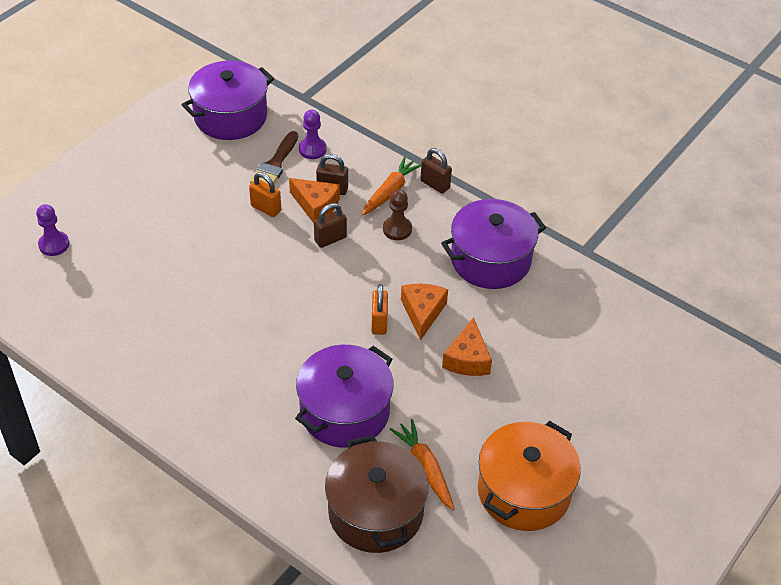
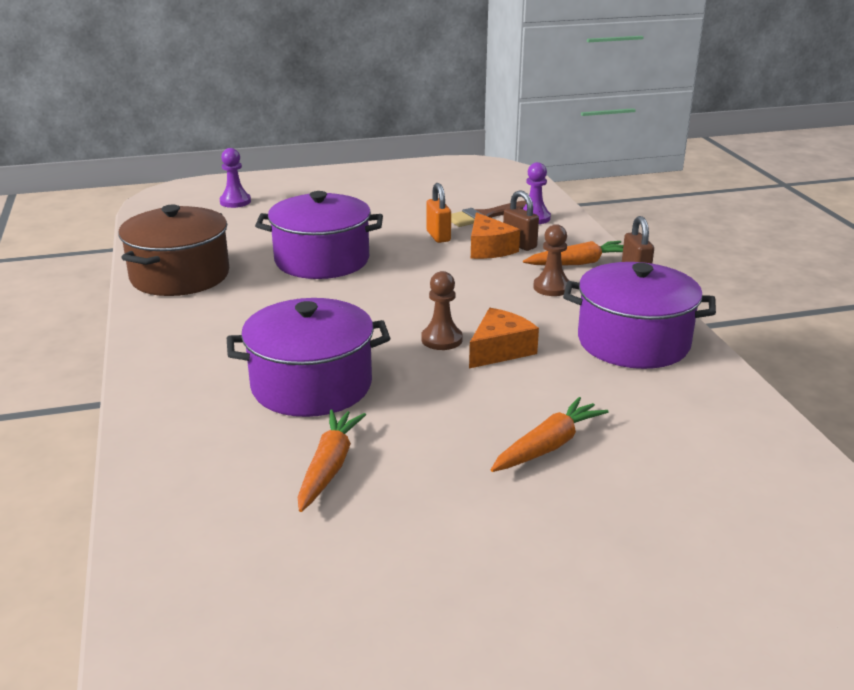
camera: 40 degrees right, 20 degrees down
(230, 116) = (484, 182): purple pot -> purple pot (322, 260)
(330, 239) = (472, 271): brown padlock -> none
(376, 512) = (223, 476): brown pot -> brown pot (180, 276)
(379, 322) = (441, 339): orange padlock -> brown pawn
(467, 359) = (503, 403): orange cheese -> none
(520, 379) = (548, 446): none -> orange carrot
(524, 491) = (418, 547): orange pot -> none

